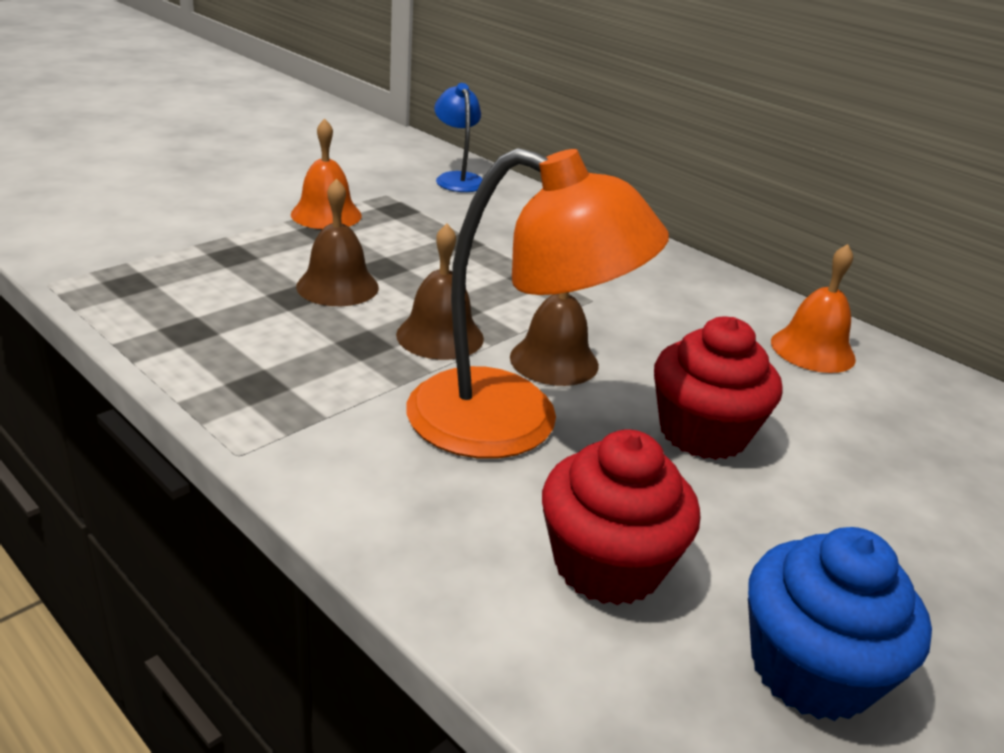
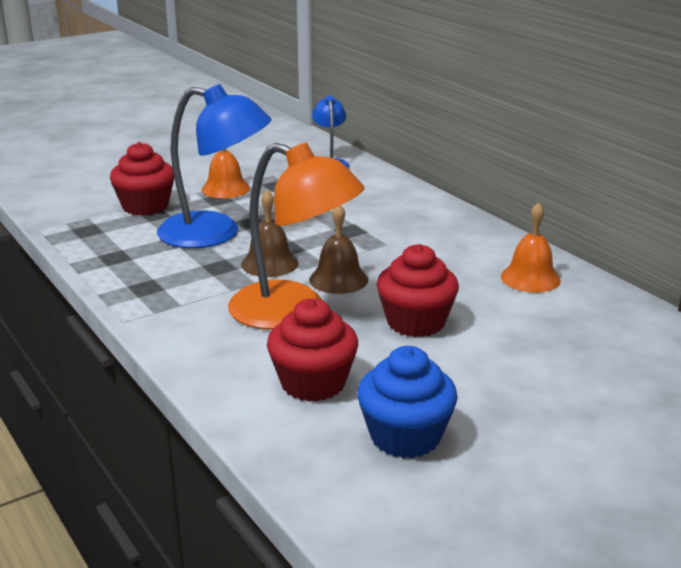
camera: 15 degrees right, 5 degrees down
(213, 243) = (145, 206): none -> red cupcake
(337, 286) = (215, 233): brown bell -> blue lamp

